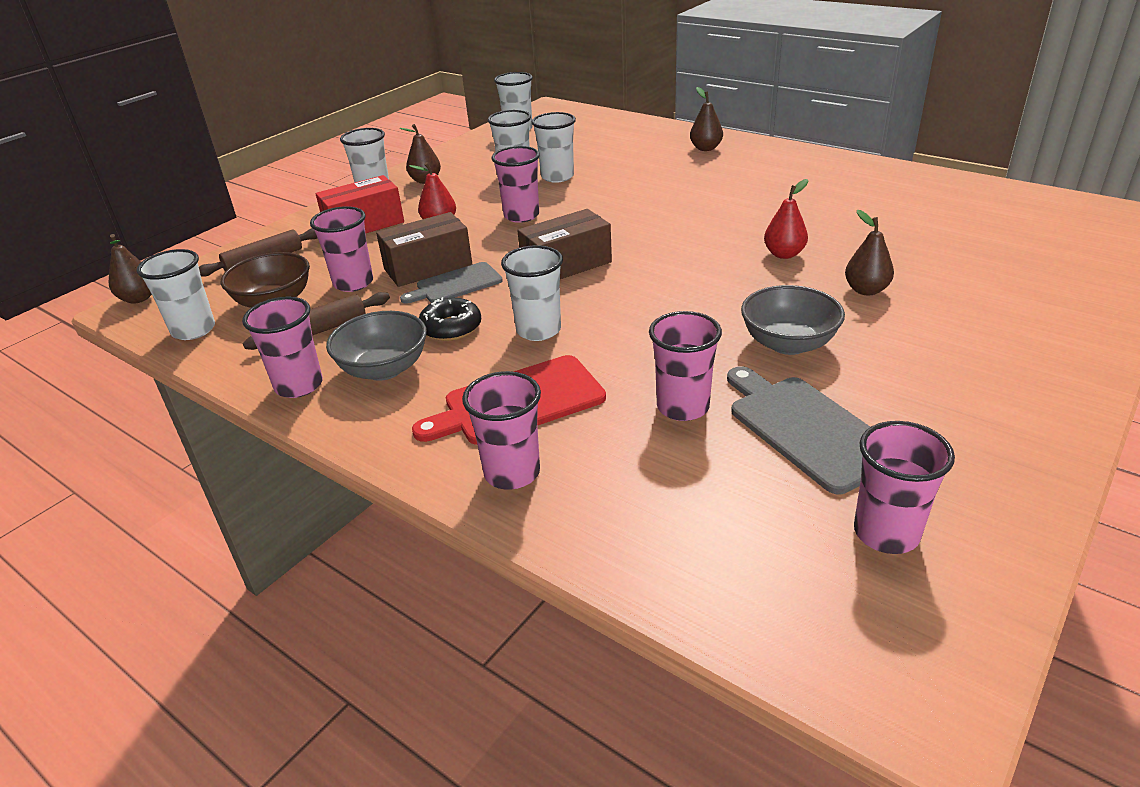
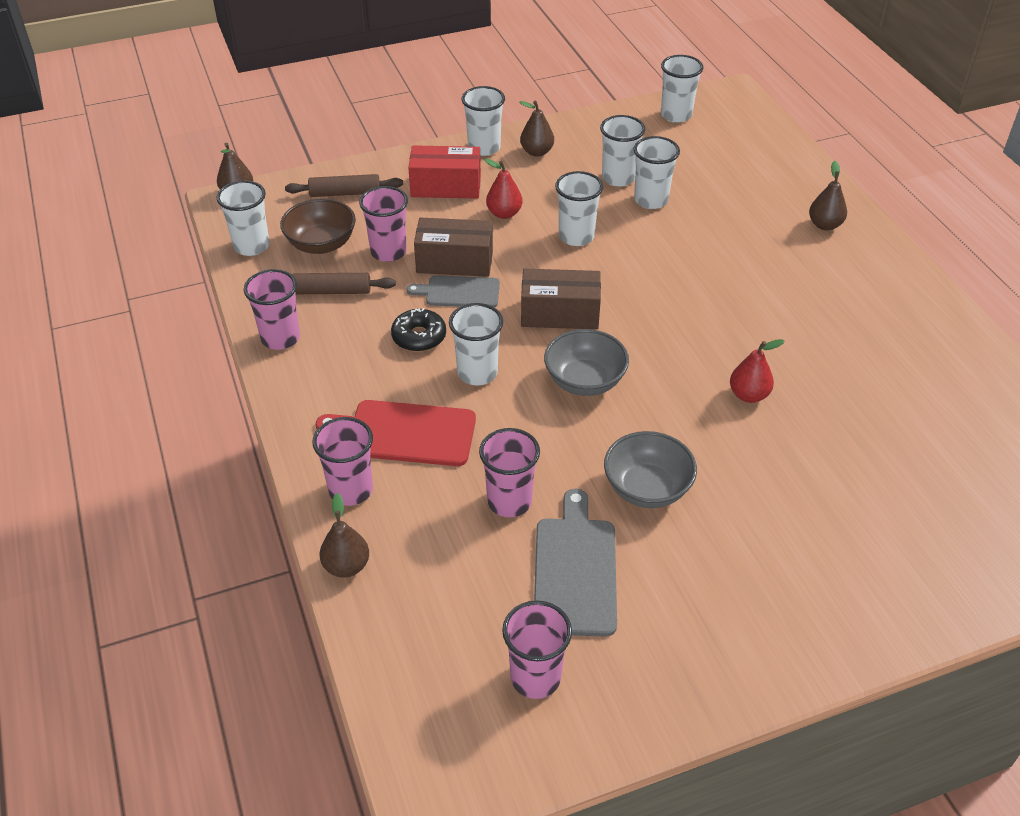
camera: 30 degrees right, 10 degrees up
(384, 369) = (344, 352): grey bowl -> grey bowl (584, 381)
(521, 216) = (576, 236): pink cup -> white cup
(866, 290) = (772, 471): brown pear -> brown pear (346, 566)

